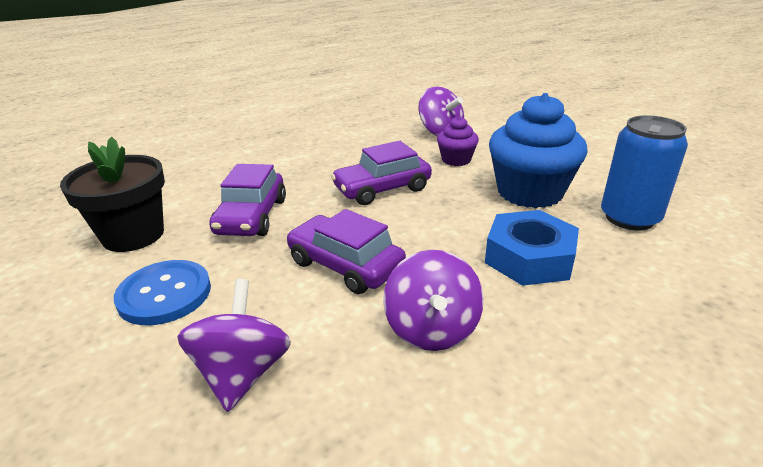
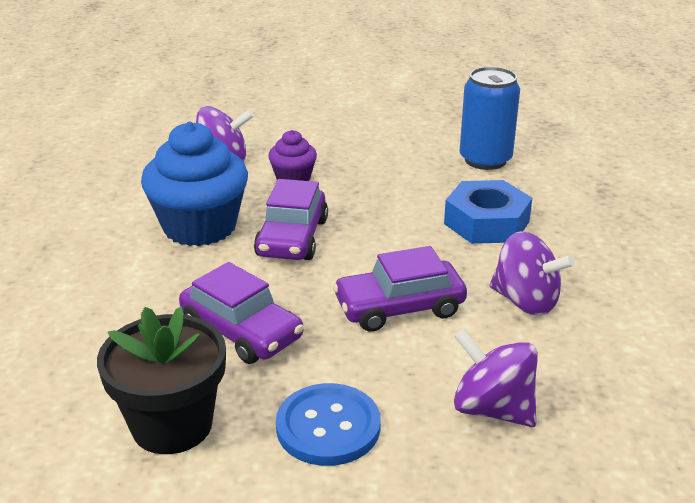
camera: 55 degrees left, 0 degrees up
(529, 192) = (398, 176): blue cupcake -> blue cupcake (200, 227)

